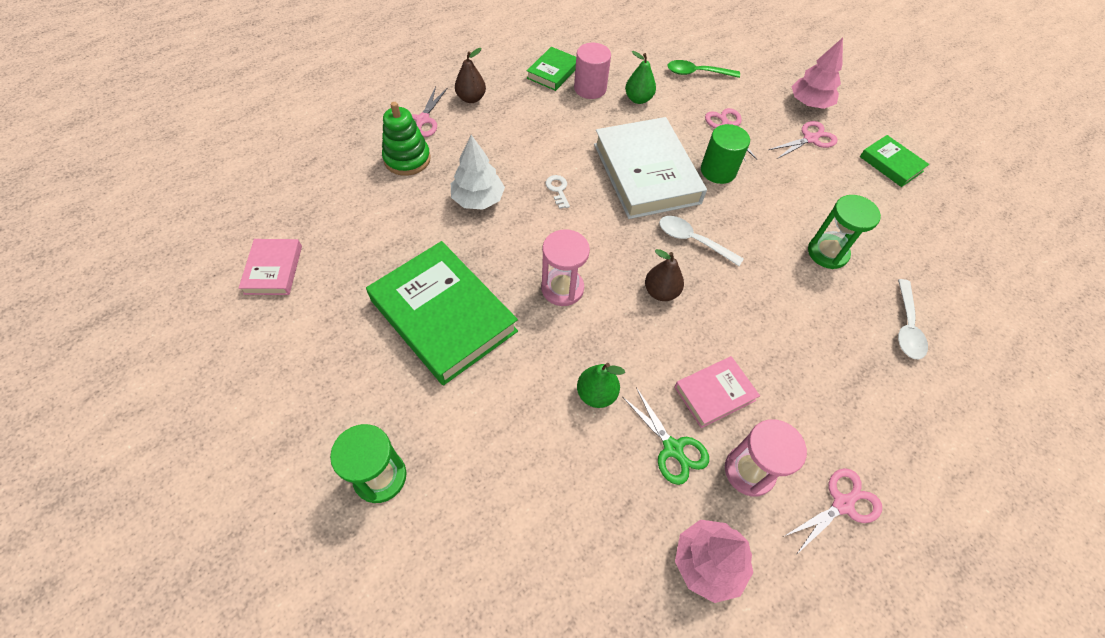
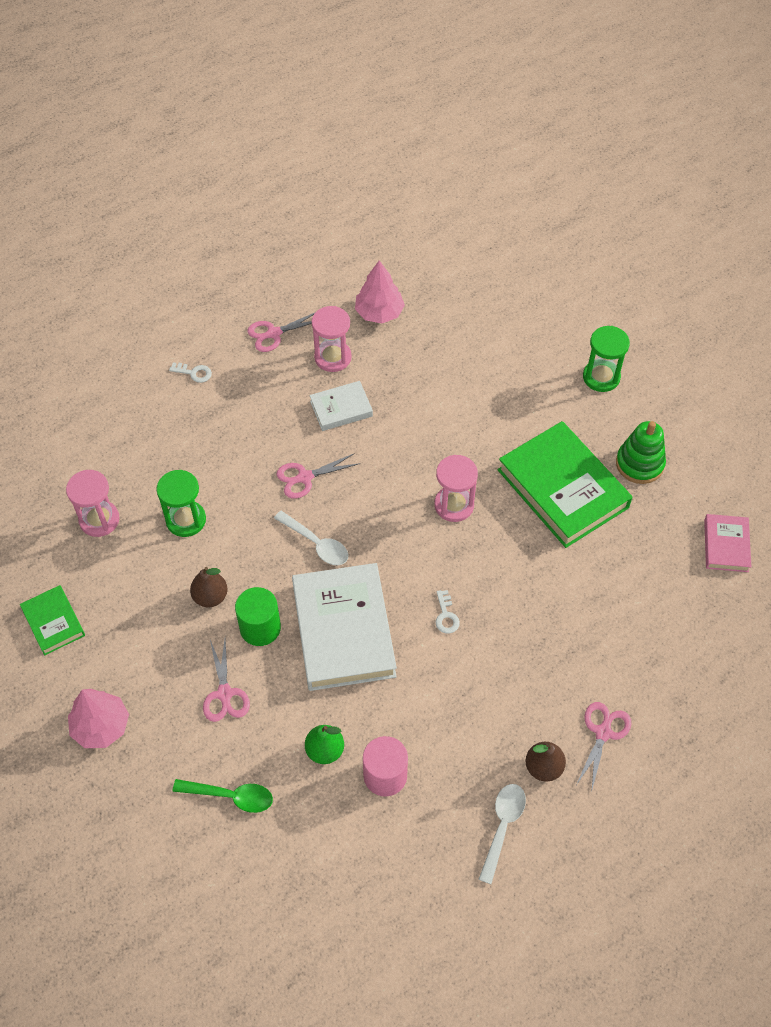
camera: 170 degrees left, 0 degrees up
(407, 159) = (615, 671): green stacking toy -> green stacking toy (639, 464)
(478, 199) = (533, 610): white tree -> none
(553, 72) = (431, 812): green book -> none
(596, 394) = (436, 416): green pear -> none
(661, 292) = (362, 494): brown pear -> brown pear (210, 597)
(672, 448) = (385, 375): green scissors -> none
(714, 393) = (341, 408): pink book -> white book
(810, 139) = (130, 666): pink scissors -> pink scissors (305, 477)
(906, 327) = (151, 445): white spoon -> white spoon (502, 826)
(909, 247) = (99, 520): none -> pink hourglass
(913, 427) = (194, 373): none -> white key

